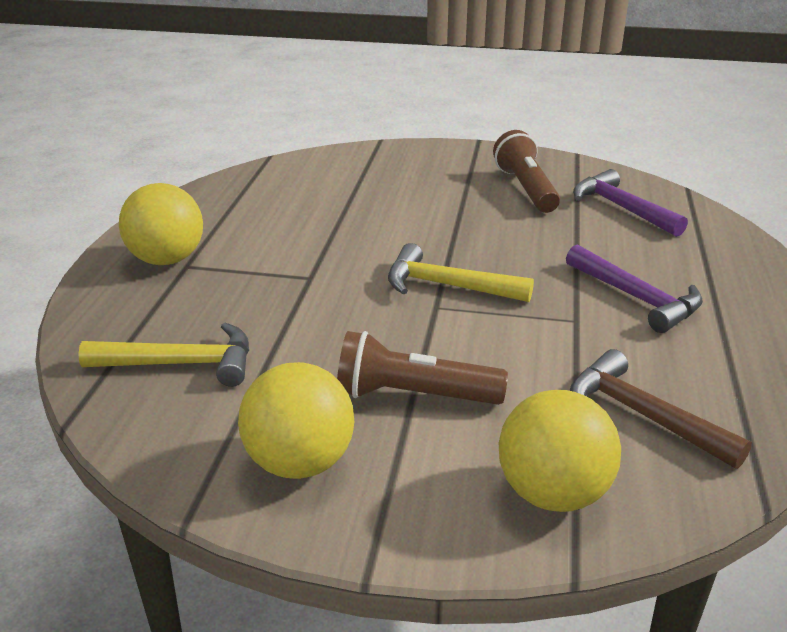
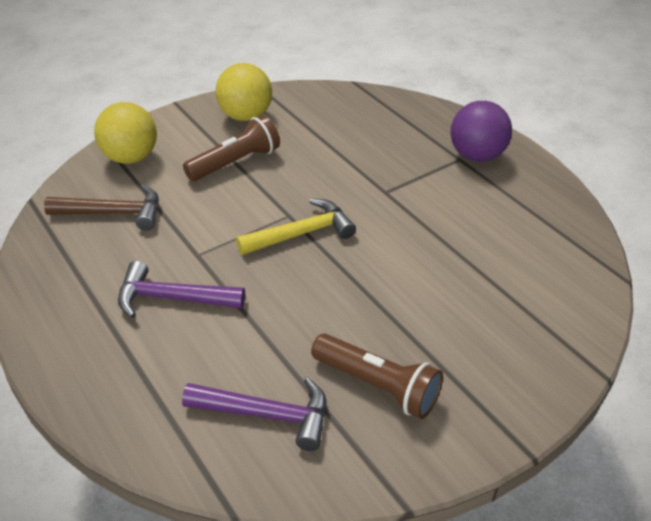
camera: 135 degrees right, 10 degrees up
(167, 259) = (476, 156): yellow ball -> purple ball
(182, 364) = (357, 119): yellow hammer -> none

